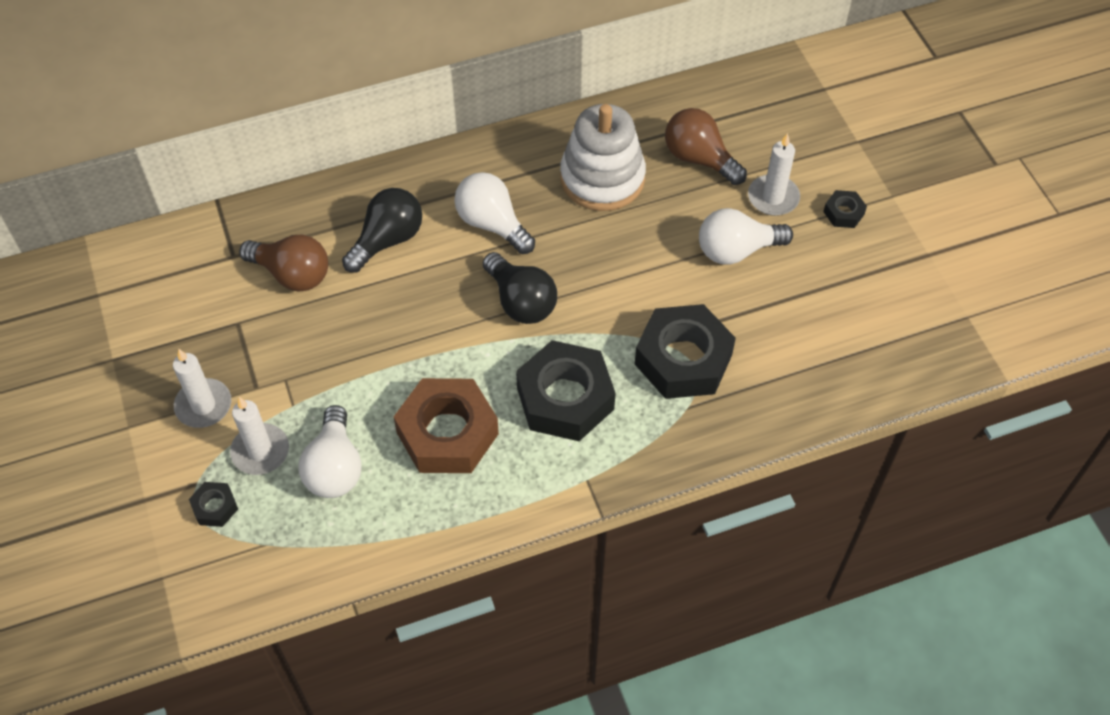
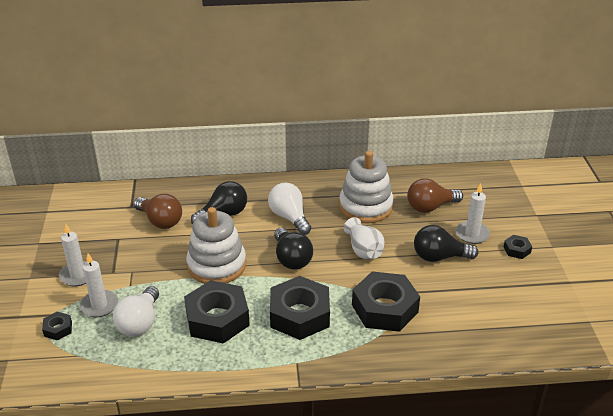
camera: 15 degrees right, 20 degrees down
(412, 338) = (216, 265): none -> white stacking toy
(447, 433) = (217, 319): brown nut -> black nut
(623, 261) = (363, 250): none -> white vase
(699, 159) = (430, 207): brown light bulb -> brown light bulb turned 75 degrees counterclockwise
(736, 250) = (439, 257): white light bulb -> black light bulb

